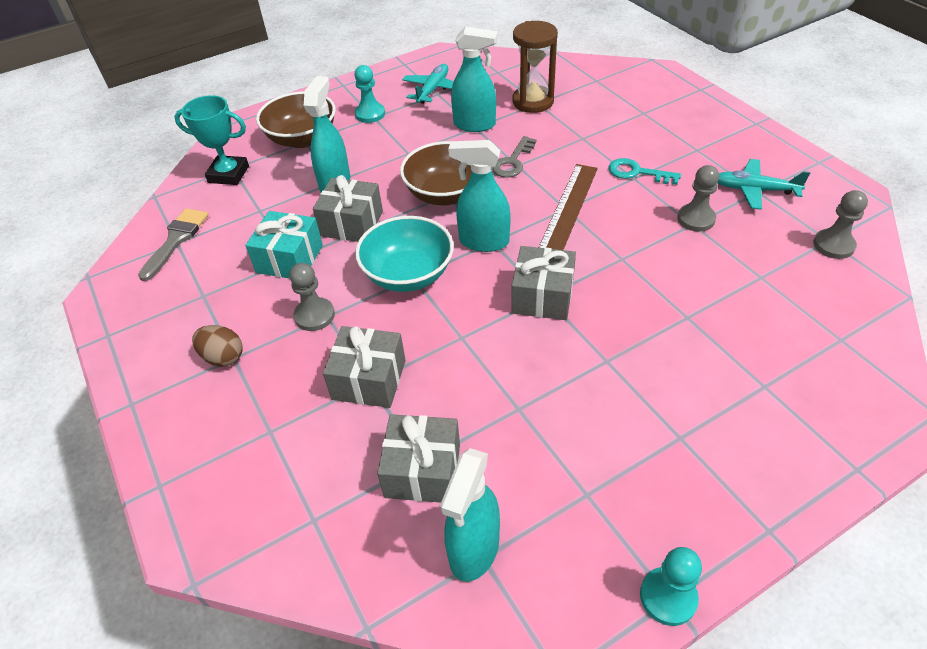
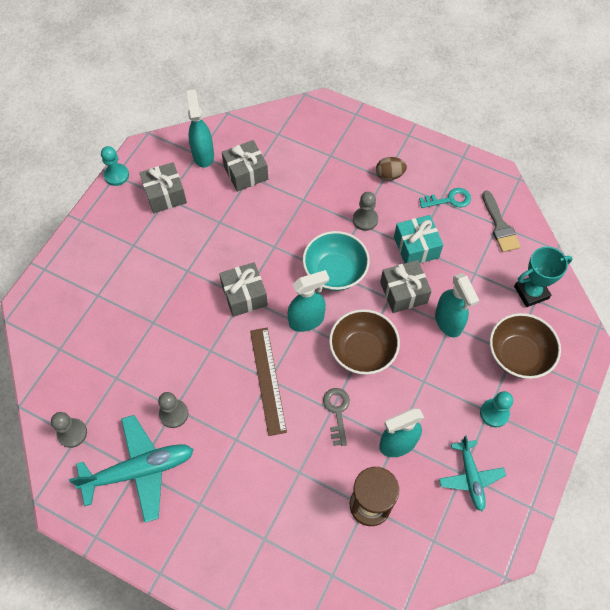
camera: 145 degrees right, 15 degrees up
(369, 380) = (304, 200): grey gift -> grey gift (165, 195)
(637, 173) = (235, 447): turquoise key -> turquoise key (449, 200)
(754, 190) = (139, 470): turquoise plane -> turquoise plane, size x1.64

